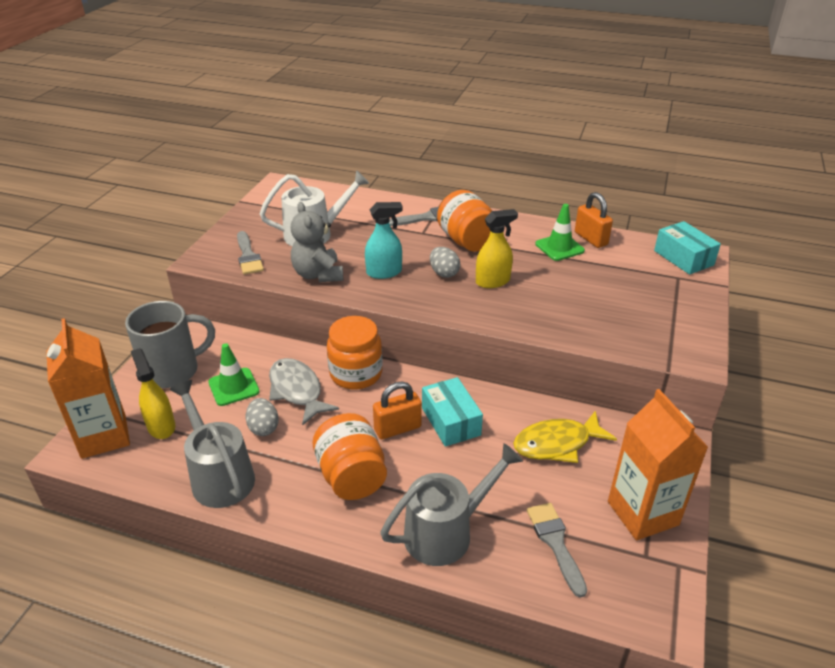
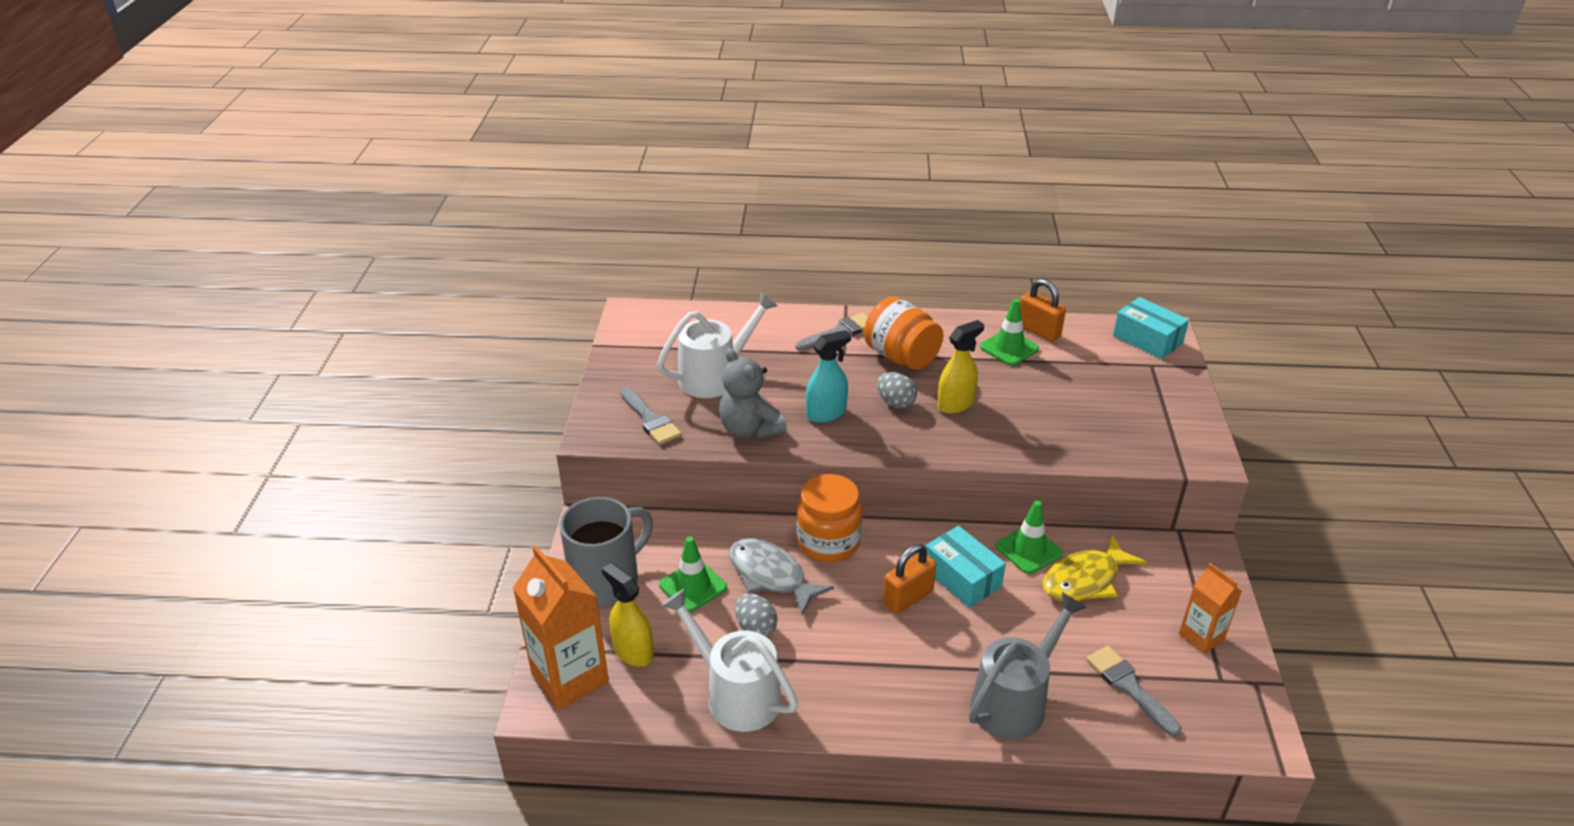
camera: 15 degrees left, 0 degrees up
(219, 475) = (735, 694): grey watering can -> white watering can
(352, 476) = (885, 663): orange jar -> none
(518, 410) = (1028, 550): none -> green traffic cone
(643, 513) = (1201, 636): orange carton -> orange carton, size x0.58

